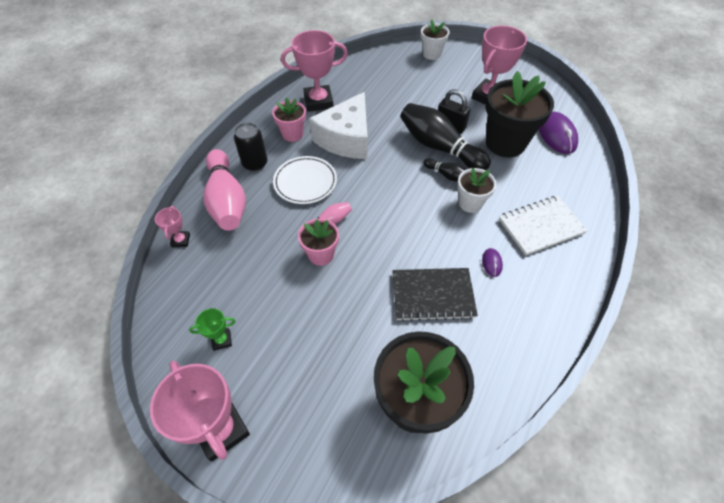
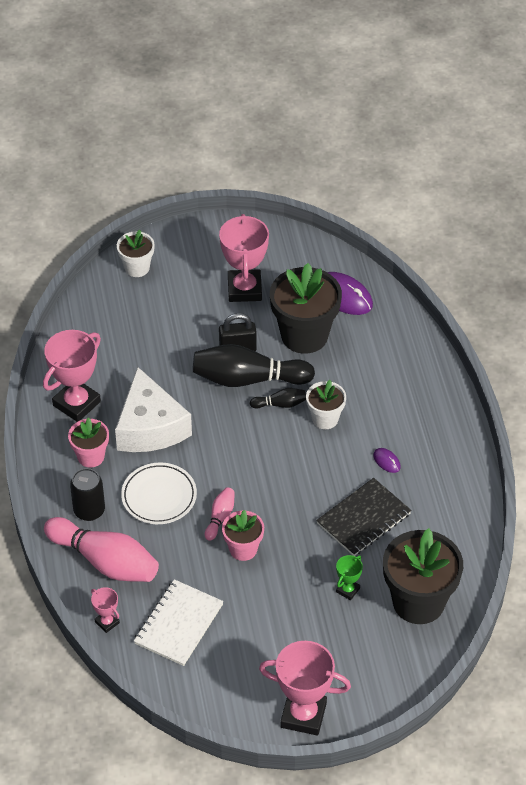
camera: 40 degrees left, 5 degrees down
(222, 340) = (236, 665): green trophy -> green trophy (348, 590)
(540, 226) = (399, 402): white notebook -> white notebook (178, 624)

